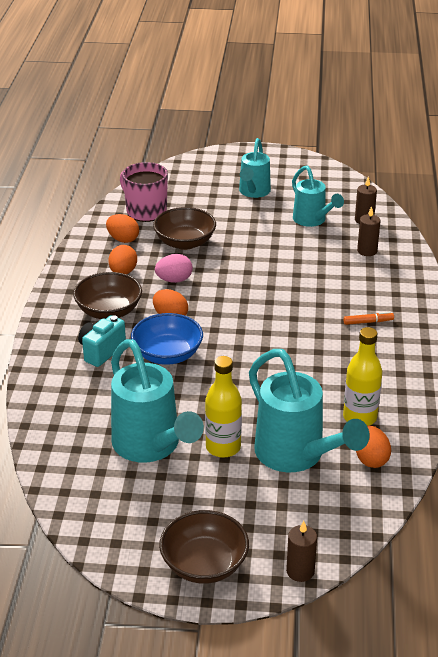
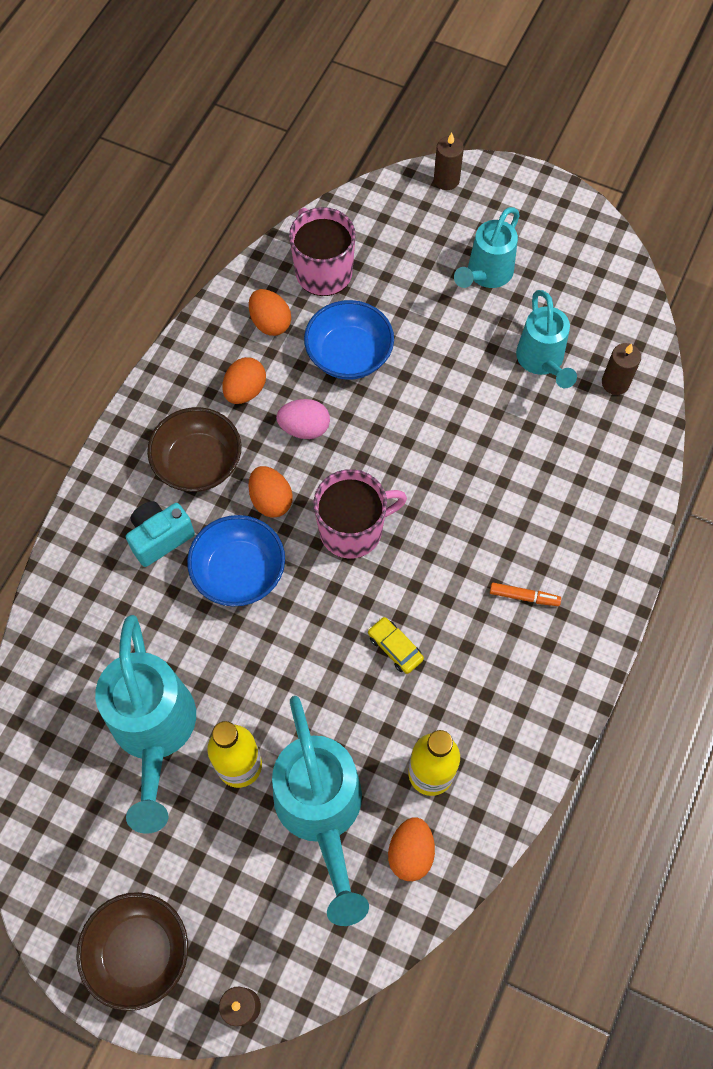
camera: 20 degrees right, 30 degrees up
(185, 242) = (349, 355): brown bowl -> blue bowl
(235, 318) = (352, 529): none -> pink mug
(298, 364) = (395, 647): none -> yellow car
(367, 251) = (589, 450): brown candle -> brown candle (446, 180)

